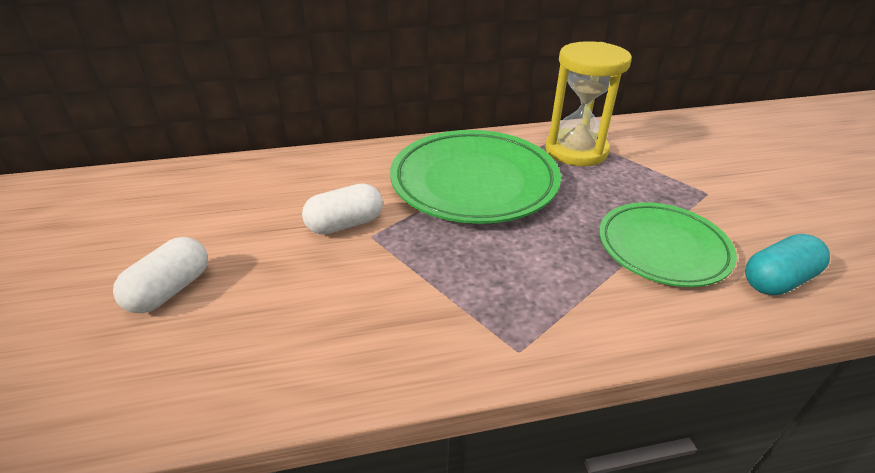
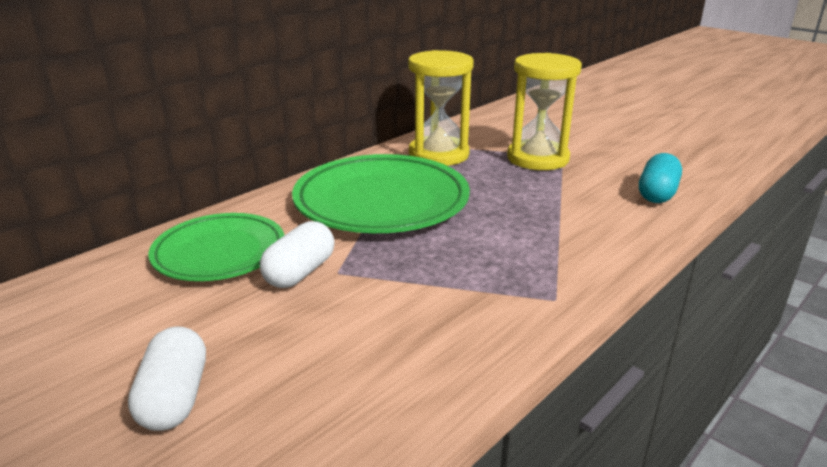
camera: 35 degrees left, 10 degrees down
(662, 248) = (573, 199): green plate -> green plate (219, 253)
(675, 187) = (537, 158): none -> yellow hourglass

